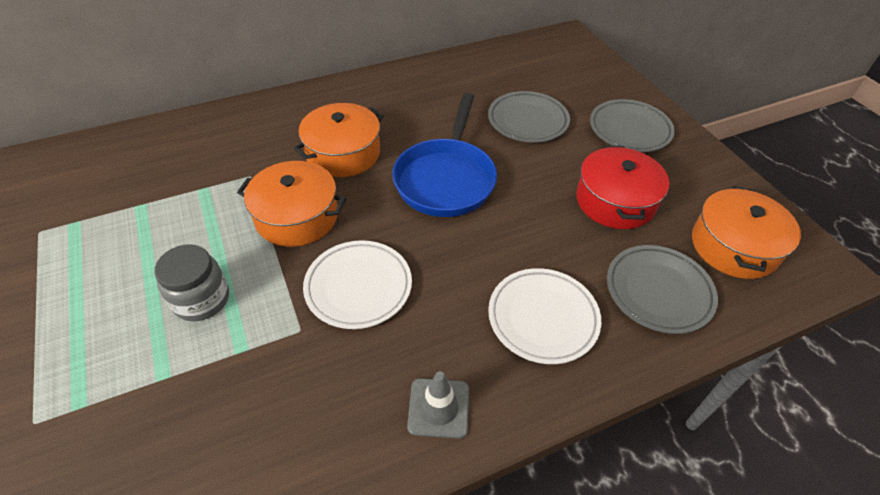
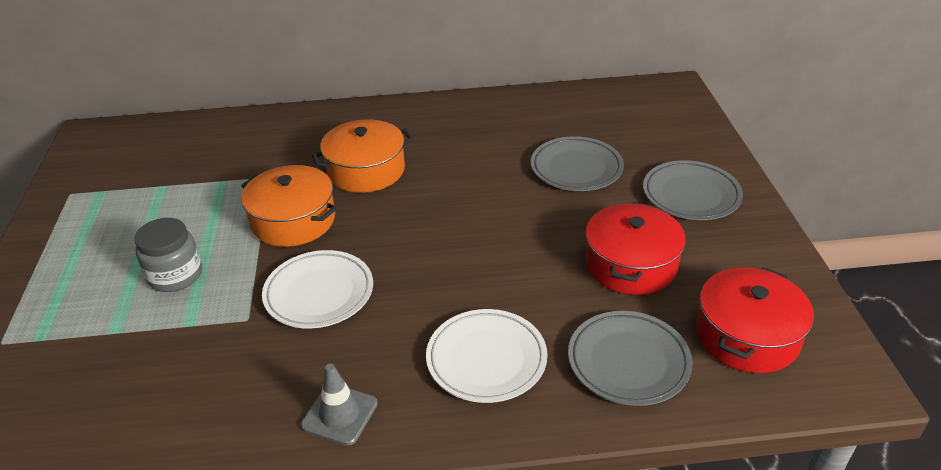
camera: 20 degrees right, 10 degrees down
(446, 179) = (456, 211): blue pan -> none
(734, 246) = (747, 336): orange pot -> red pot

